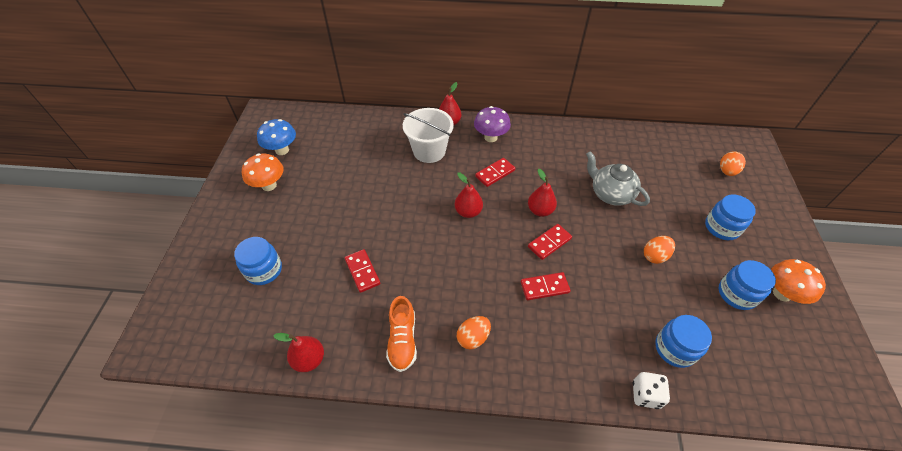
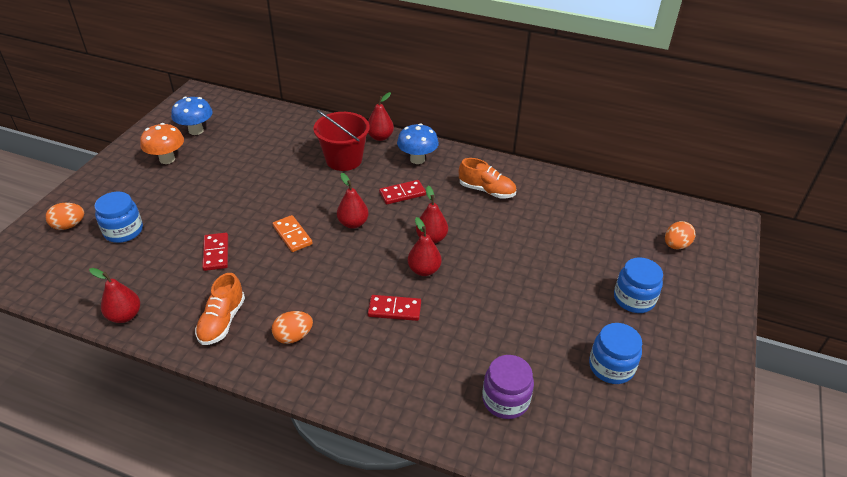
camera: 15 degrees right, 10 degrees down
(421, 236) = (292, 235): none -> orange domino
(429, 151) = (344, 159): white bucket -> red bucket
(490, 137) = (417, 159): purple mushroom -> blue mushroom
(549, 243) = (424, 270): red domino -> red pear
(561, 155) = (486, 190): none -> orange shoe
(610, 194) = (521, 239): grey teapot -> none
(645, 395) = (446, 433): white dice -> none
(655, 256) = (536, 309): orange egg -> orange egg (69, 225)
(675, 348) = (505, 400): blue jar -> purple jar
(782, 293) = (667, 379): orange mushroom -> none

